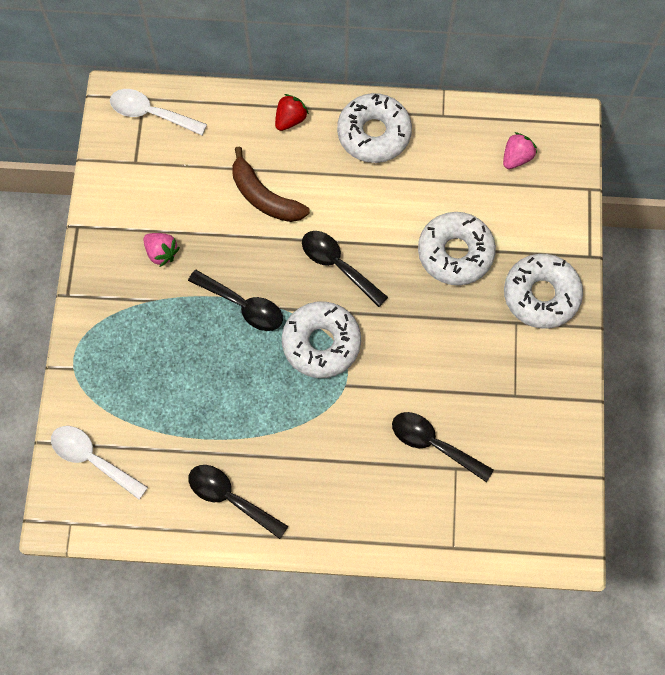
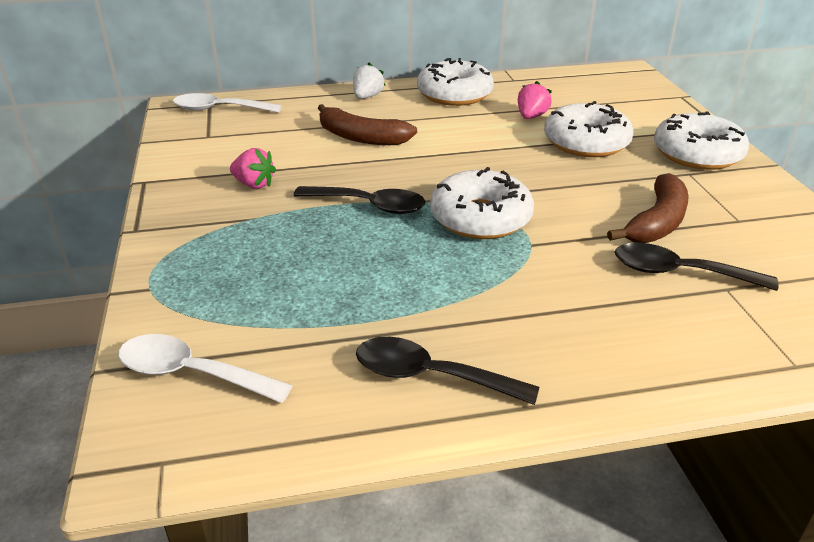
camera: 15 degrees left, 35 degrees down
(290, 119) = (367, 97): red strawberry -> white strawberry
(337, 265) = (466, 165): black spoon -> none
(451, 382) = (656, 222): none -> brown banana
(516, 158) = (599, 90): pink strawberry -> pink strawberry (531, 117)

